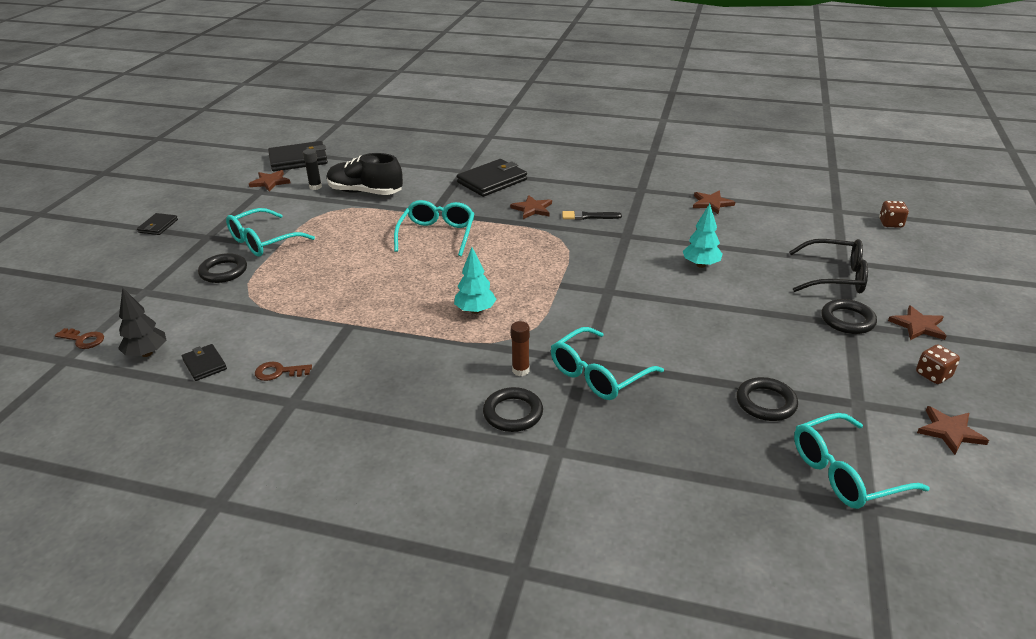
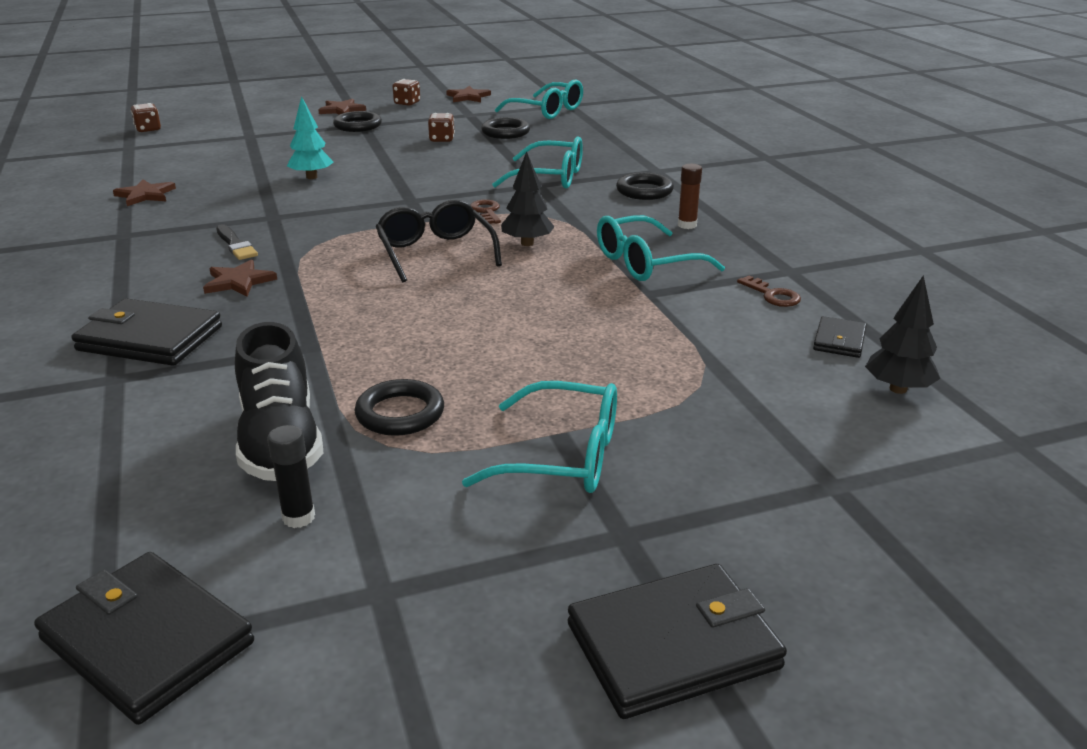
camera: 125 degrees left, 5 degrees down
(83, 340) = (978, 458): brown key -> brown key (486, 211)
(158, 226) = (673, 646): black wallet -> black wallet, size x1.90
(223, 271) = (685, 442): black ring -> black ring (400, 413)
(270, 182) = (319, 606): brown star -> none
(437, 235) = (381, 319): turquoise glasses -> turquoise glasses (645, 263)
(475, 310) = (527, 243): turquoise tree -> black tree
(520, 370) = (589, 202): brown glue stick -> brown glue stick (687, 225)
(765, 354) = (442, 139): none -> brown dice
(835, 277) = (284, 135): black glasses -> black glasses (435, 252)

